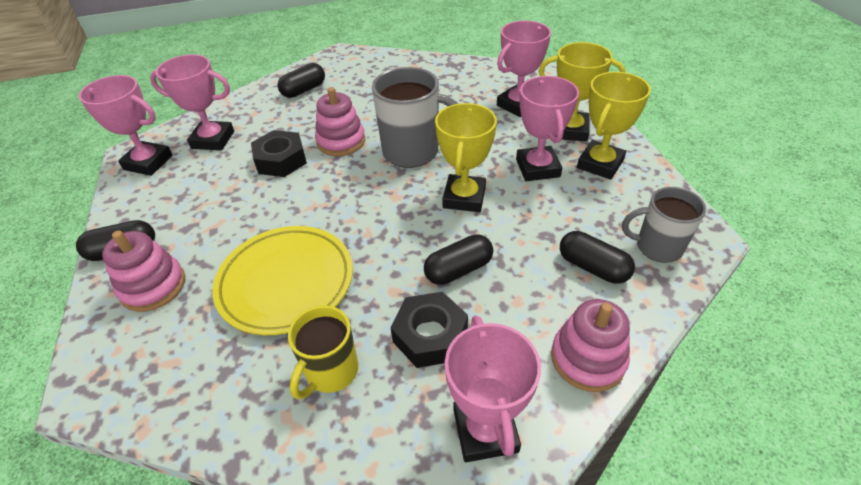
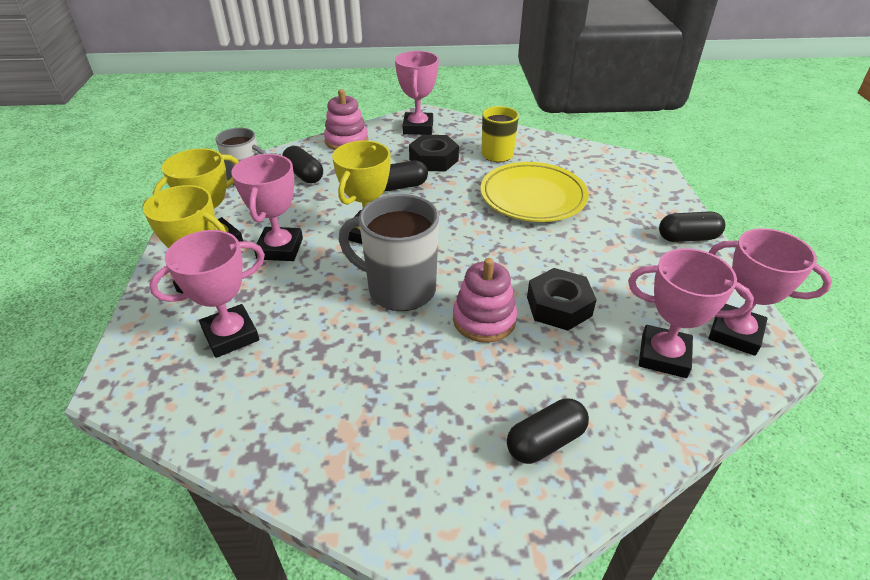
camera: 170 degrees left, 5 degrees down
(153, 286) = (641, 209): pink stacking toy -> none

